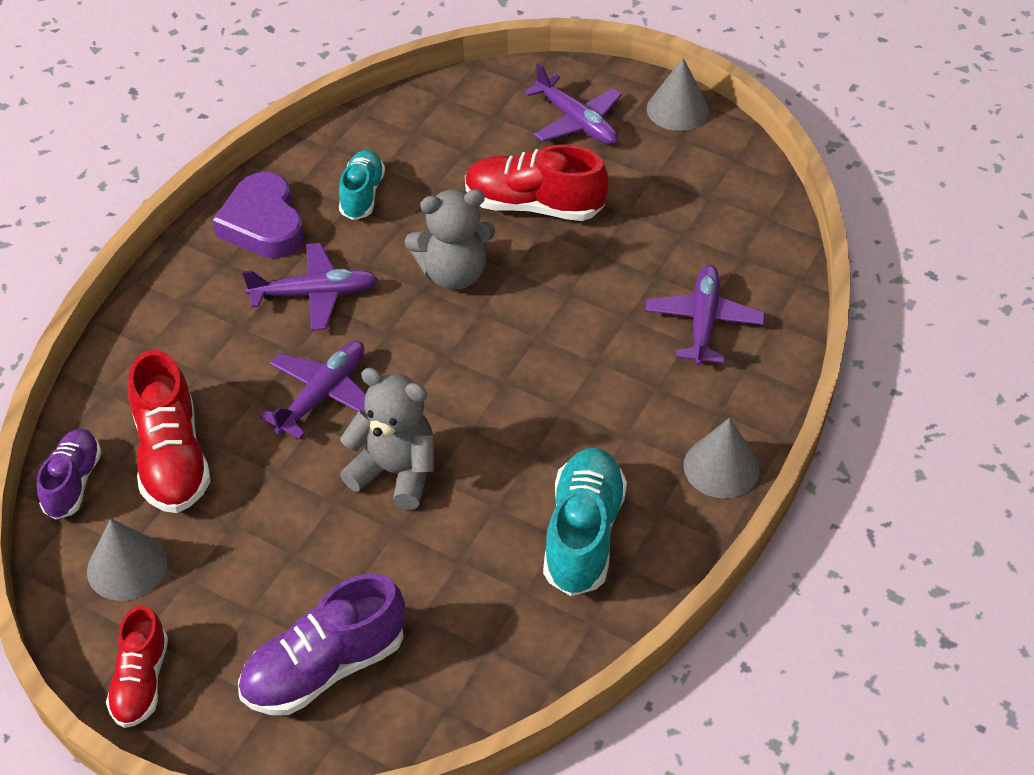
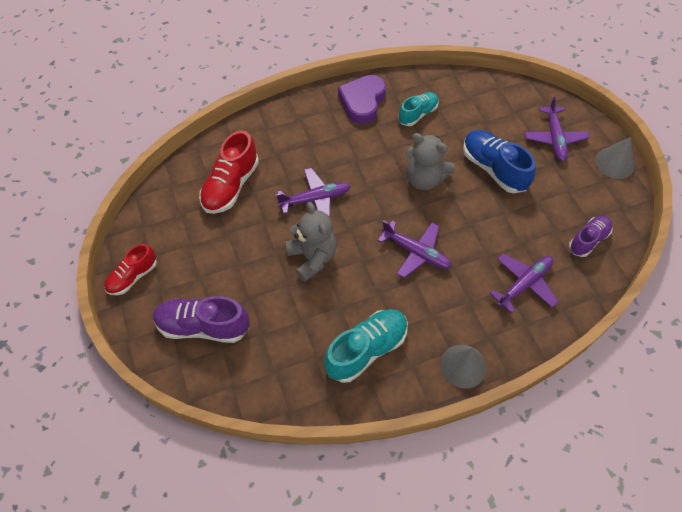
camera: 40 degrees right, 10 degrees up
(73, 483) = (185, 171): purple shoe -> purple shoe (588, 240)
(127, 566) = (172, 222): grey cone -> none
(314, 294) = (354, 149): purple plane -> purple plane (416, 252)
(534, 205) = (493, 169): red shoe -> blue shoe

